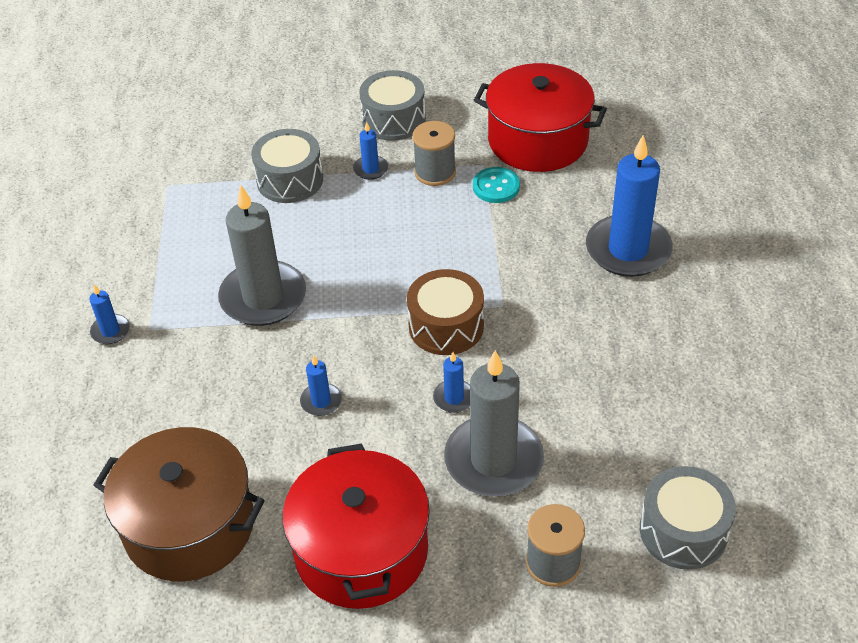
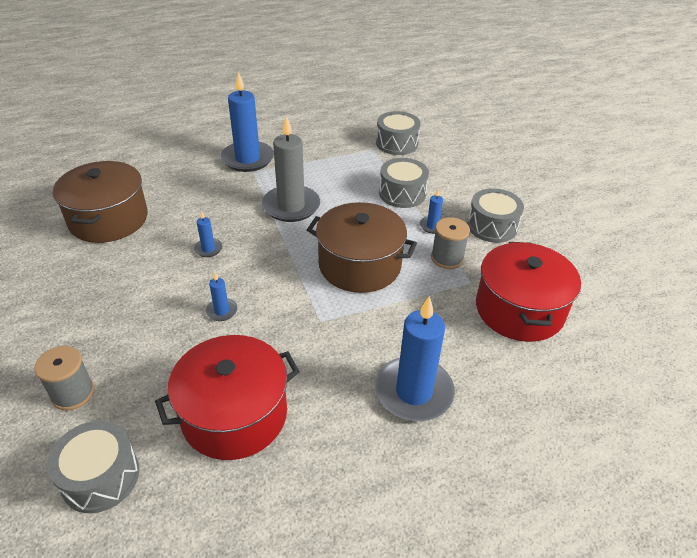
camera: 70 degrees right, 5 degrees down
(110, 331) = (247, 159): blue candle -> blue candle, size x2.25
(167, 157) = (397, 143): none -> grey drum
(361, 550) = (88, 292): red pot -> red pot (234, 415)
(417, 251) = (359, 265): none -> brown pot
(446, 326) = (290, 294): brown drum -> none
(493, 460) = (166, 343): grey candle -> none
(496, 186) = (449, 294): turquoise button -> none

